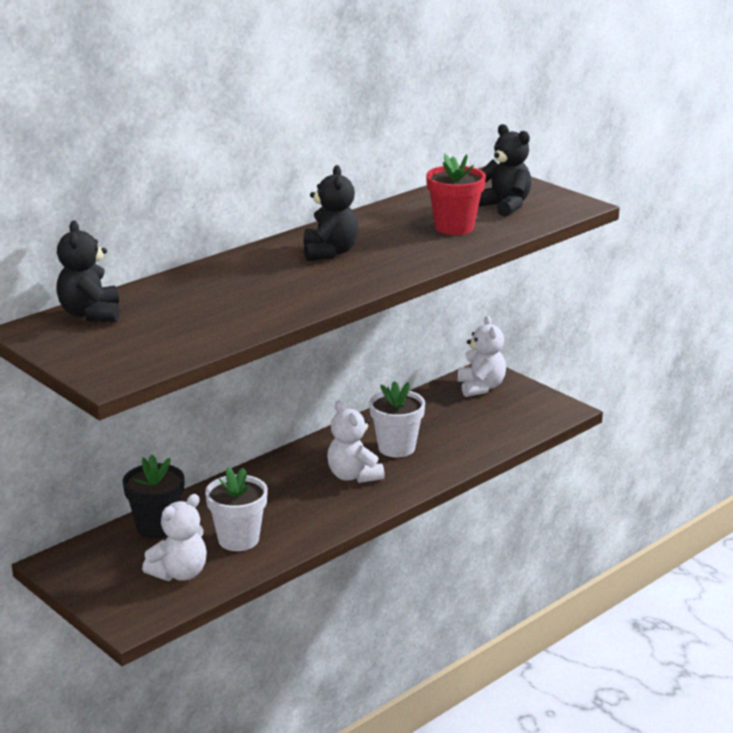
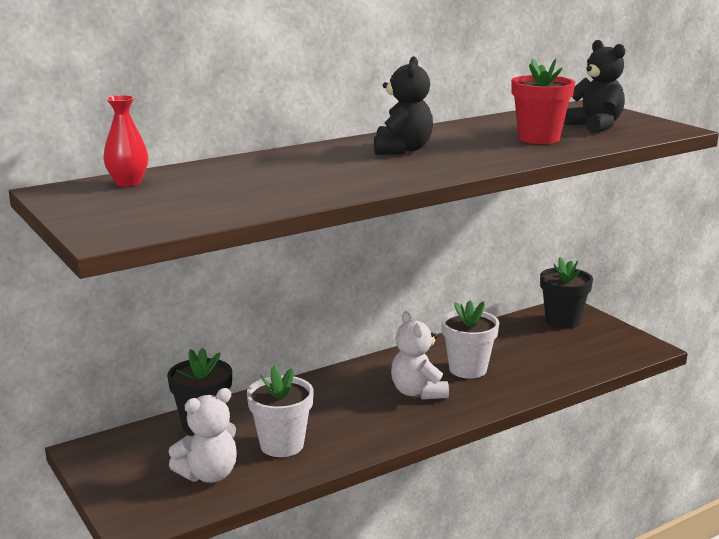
camera: 10 degrees right, 5 degrees down
(91, 314) = (128, 183): black teddy bear -> red vase
(481, 387) = (562, 321): white teddy bear -> black flower pot

